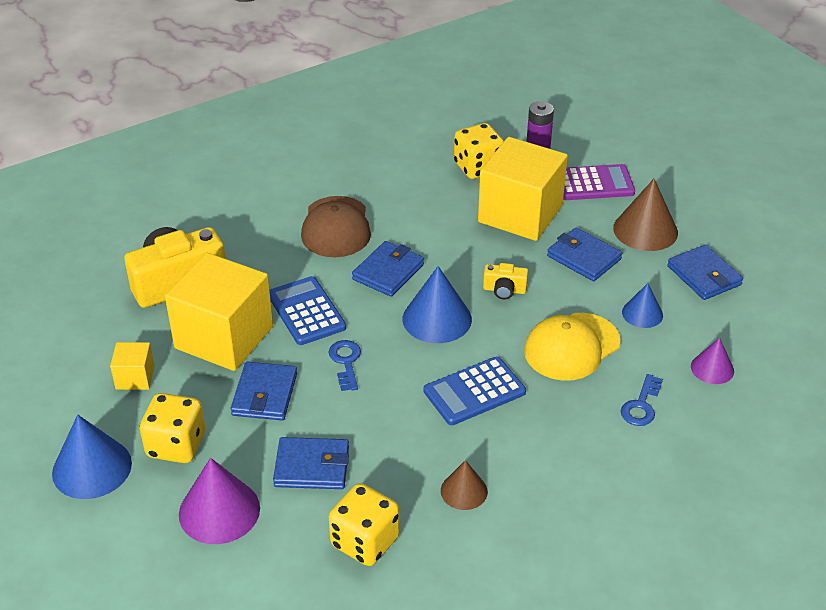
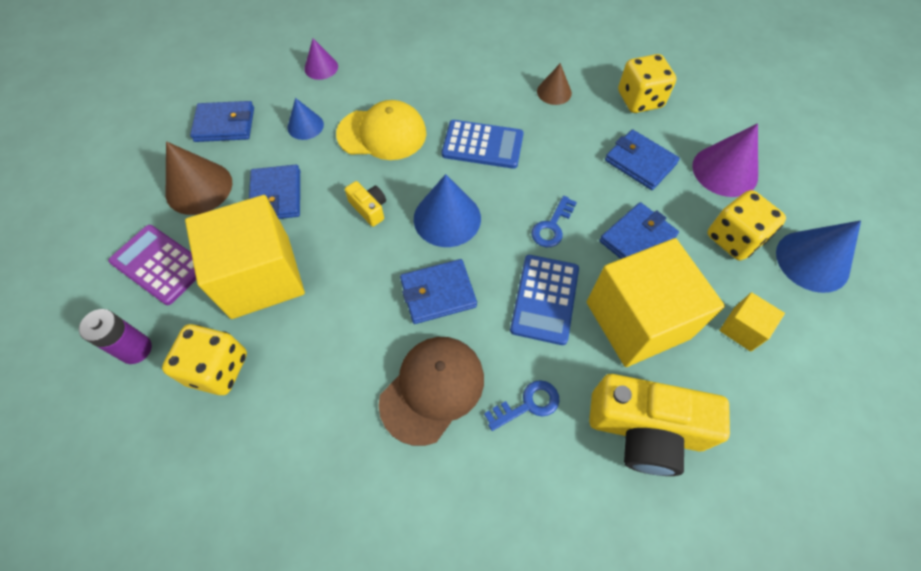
camera: 140 degrees left, 20 degrees up
(641, 405) = (392, 74): blue key -> blue key (527, 404)
(704, 275) = (225, 124): blue wallet -> blue wallet turned 75 degrees clockwise

